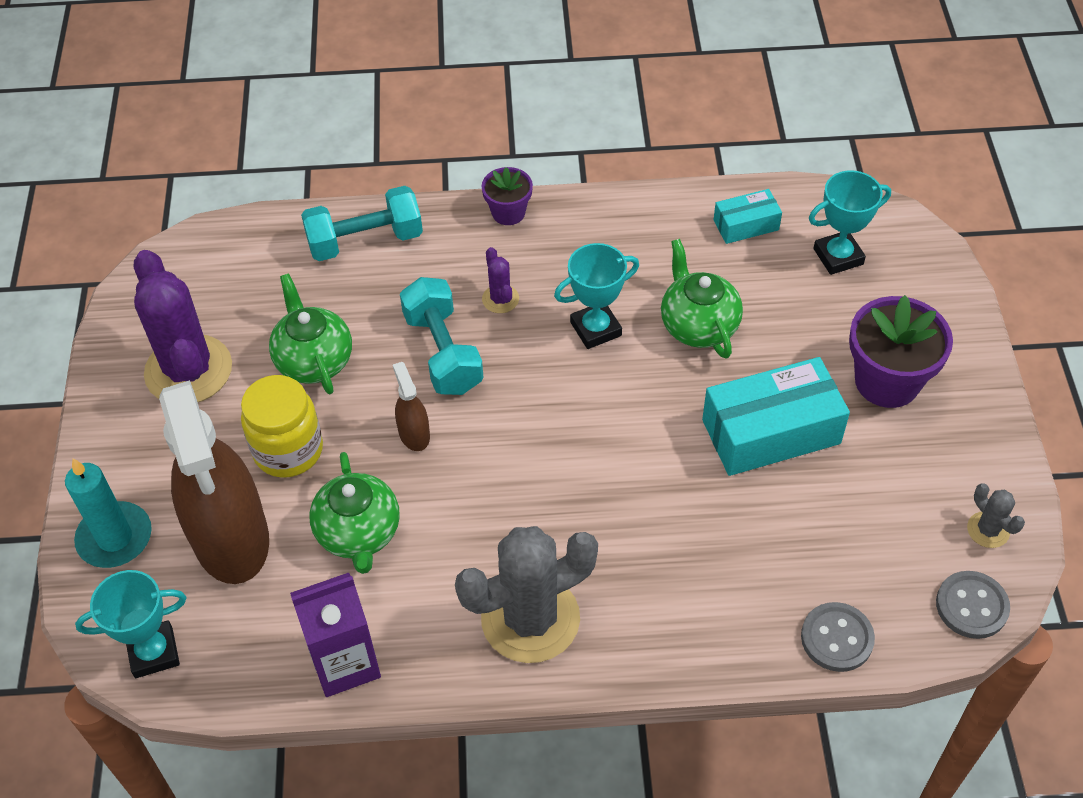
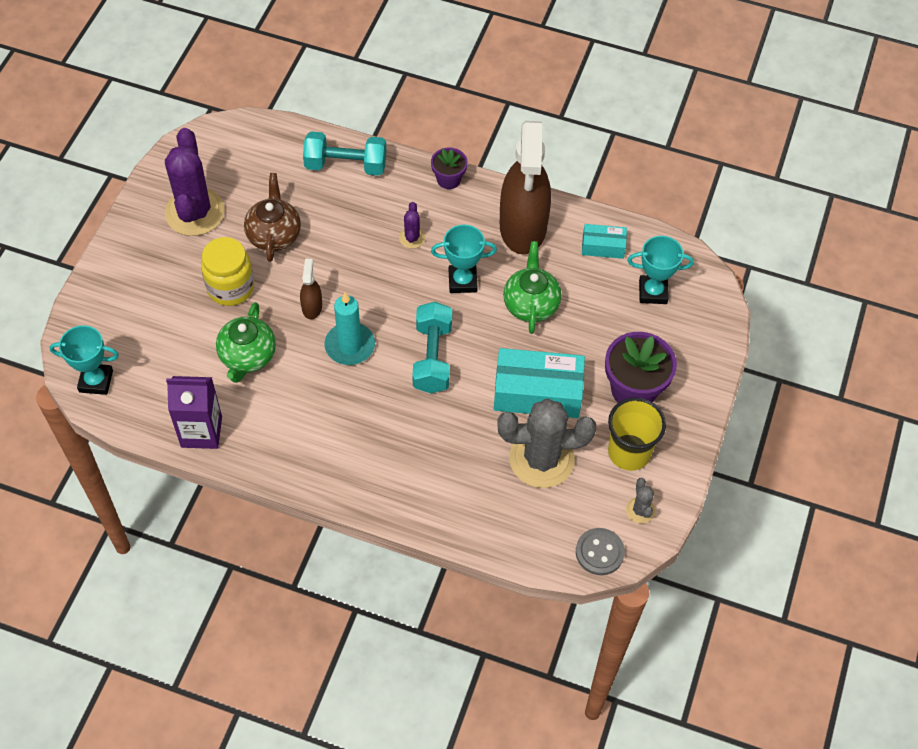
camera: 20 degrees right, 5 degrees up
(115, 538) = (104, 303): turquoise candle -> turquoise candle (350, 346)
(231, 537) = (171, 329): brown spray bottle -> brown spray bottle (523, 227)
(314, 360) = (274, 235): green teapot -> brown teapot
(443, 352) = (357, 260): turquoise dumbbell -> turquoise dumbbell (432, 357)
(530, 619) = (323, 450): grey cactus -> grey cactus (541, 459)
(837, 638) = (502, 537): grey button -> none
(929, 461) = (629, 452): none -> yellow cup

